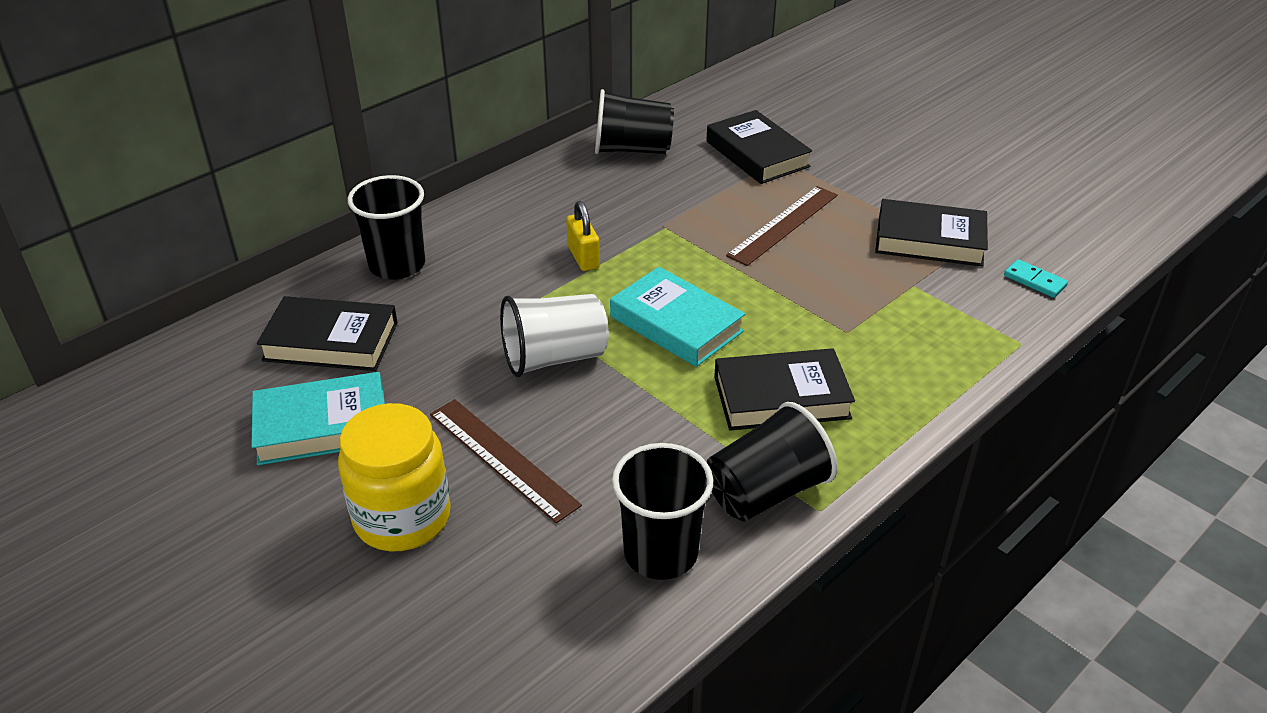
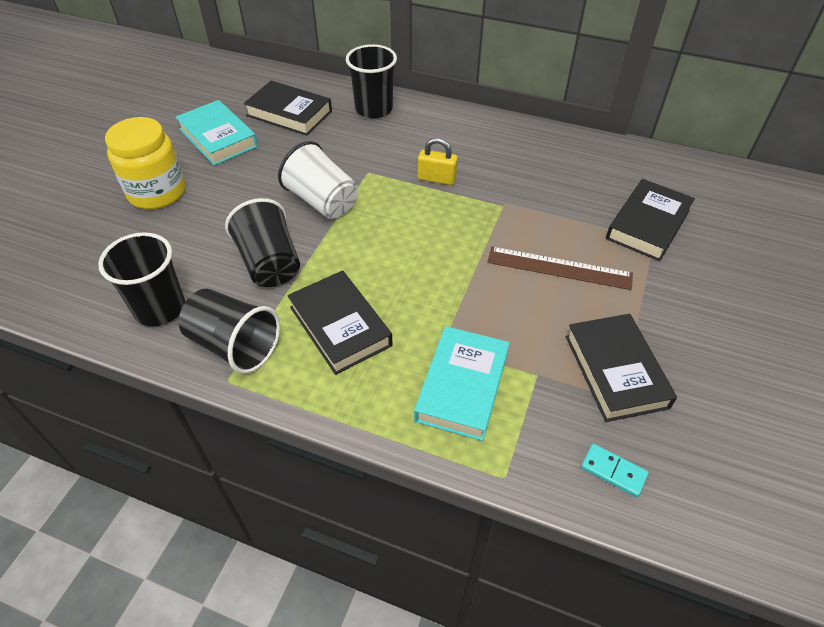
camera: 65 degrees right, 10 degrees up
(331, 341) = (289, 113): black book -> black book turned 45 degrees counterclockwise
(503, 458) = (219, 212): brown ruler -> none
(583, 257) = (437, 179): yellow padlock -> yellow padlock turned 60 degrees clockwise
(632, 149) = (588, 158): black cup -> black cup (270, 263)
(676, 324) = (392, 246): turquoise book -> turquoise book (462, 386)
(1034, 281) = (613, 471): turquoise domino -> turquoise domino turned 75 degrees counterclockwise

